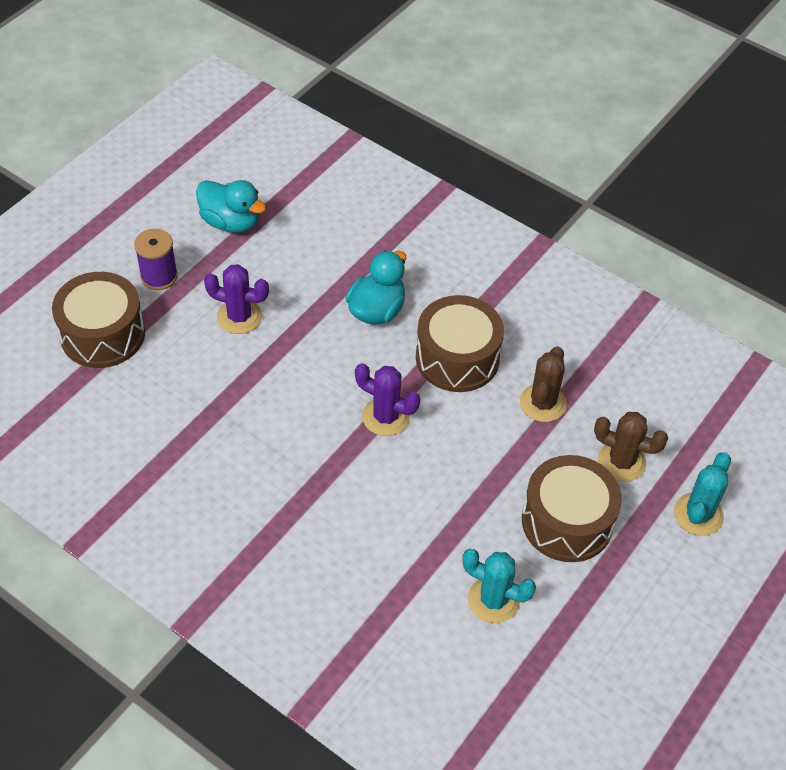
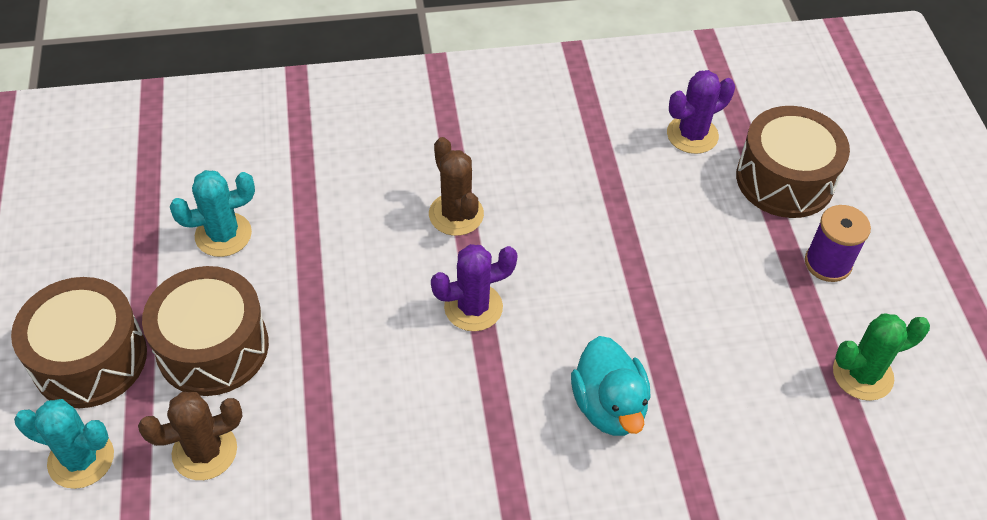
camera: 135 degrees right, 0 degrees up
(231, 222) = (862, 374): turquoise duck -> green cactus
(239, 317) = (712, 287): purple cactus -> purple cactus (692, 135)
(457, 358) = (475, 424): brown drum -> brown drum (90, 358)
(542, 403) = (341, 448): brown cactus -> brown cactus (456, 214)
(698, 514) = (81, 459): turquoise cactus -> turquoise cactus turned 60 degrees counterclockwise

